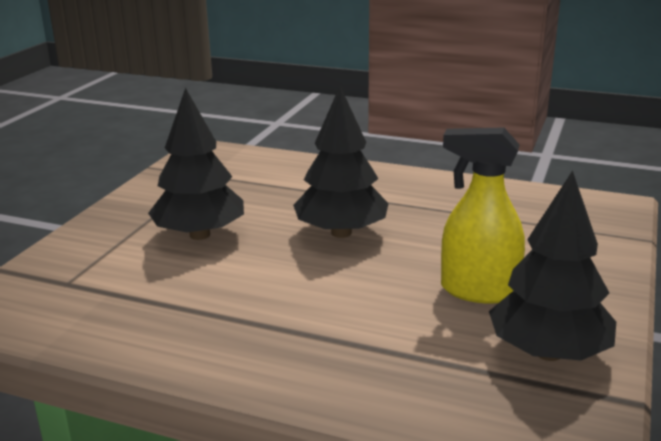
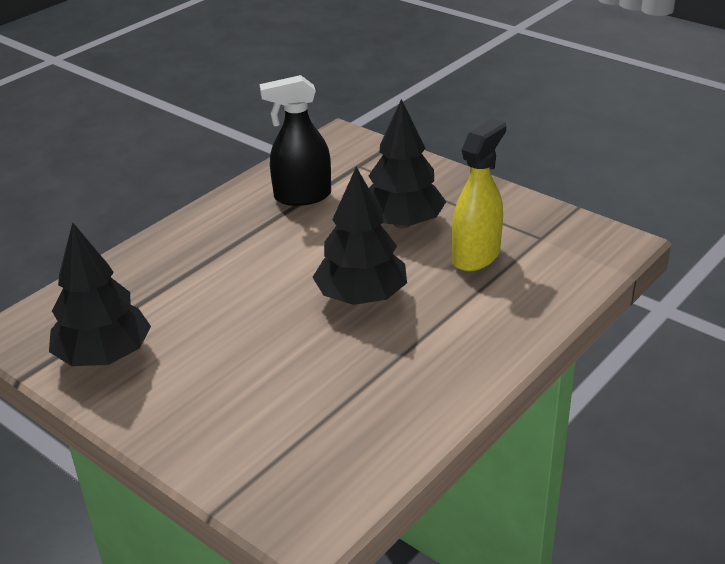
camera: 110 degrees right, 10 degrees up
(154, 305) = (302, 196): none -> black spray bottle
(478, 291) = (209, 348): yellow spray bottle -> yellow spray bottle (476, 256)

